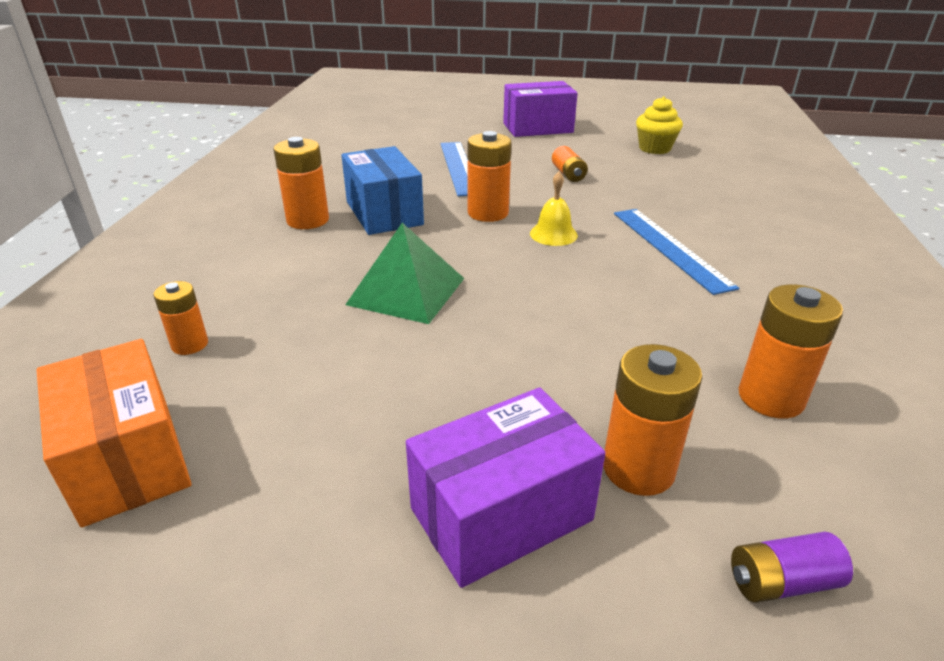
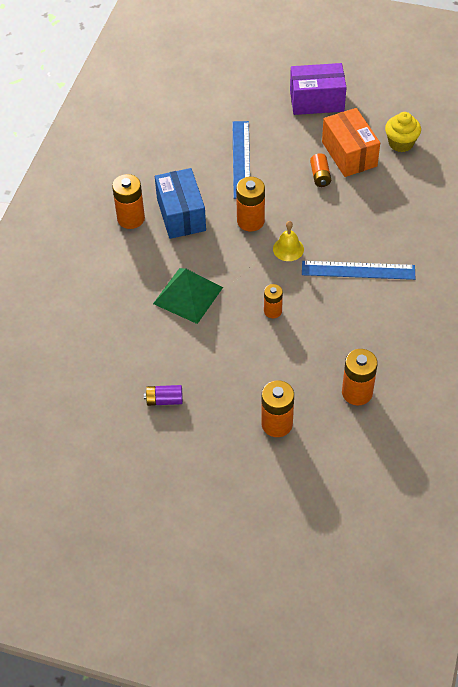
camera: 10 degrees right, 20 degrees up
(127, 459) = (56, 394): orange box -> orange box (349, 154)
(190, 344) = (72, 326): orange battery -> orange battery (272, 311)
(501, 514) = (212, 438): purple box -> none
(670, 248) = (358, 270): blue ruler -> blue ruler turned 75 degrees counterclockwise
(781, 582) = (312, 478): purple battery -> purple battery (164, 400)

